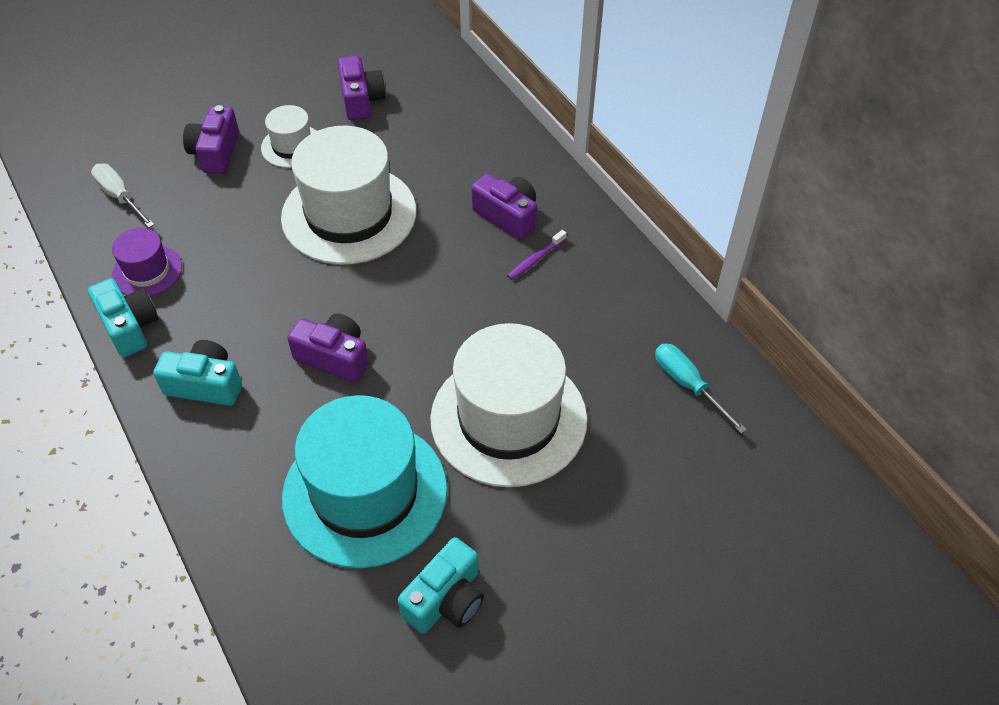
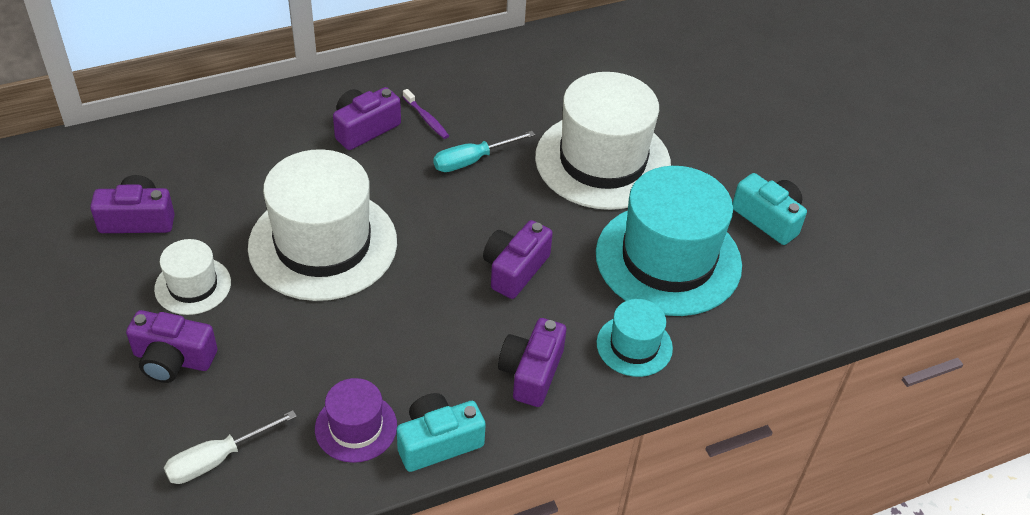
camera: 85 degrees left, 5 degrees down
(205, 384) = (531, 372): turquoise camera -> purple camera
(241, 467) = (634, 345): none -> turquoise hat
(688, 385) = (584, 56): turquoise screwdriver -> turquoise screwdriver (472, 160)

